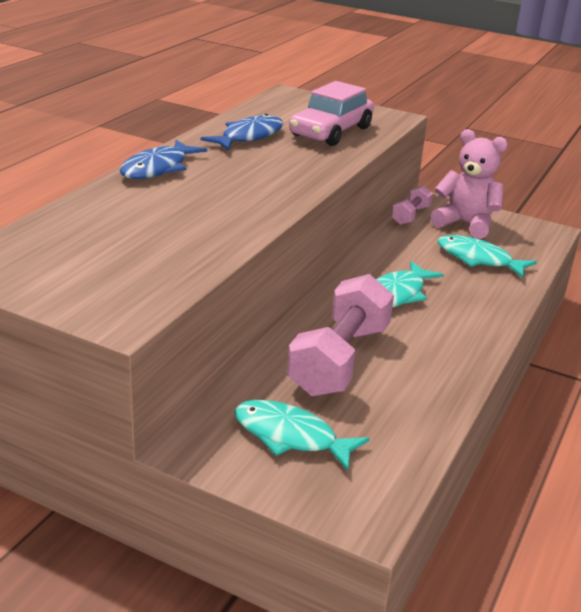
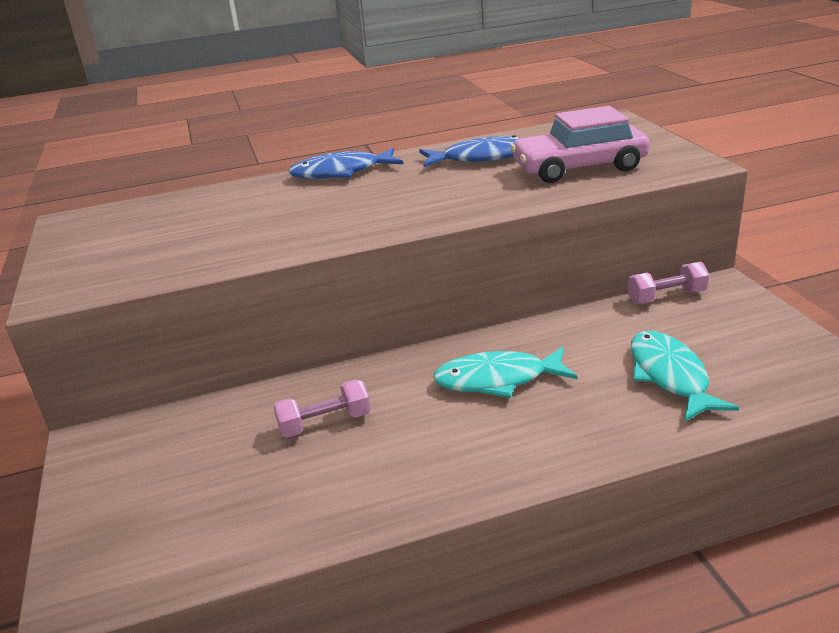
camera: 50 degrees right, 0 degrees up
(290, 436) = (163, 474): turquoise fish -> none
(340, 360) = (325, 423): pink dumbbell -> pink dumbbell, size x0.50
(466, 224) = (727, 328): pink teddy bear -> none

